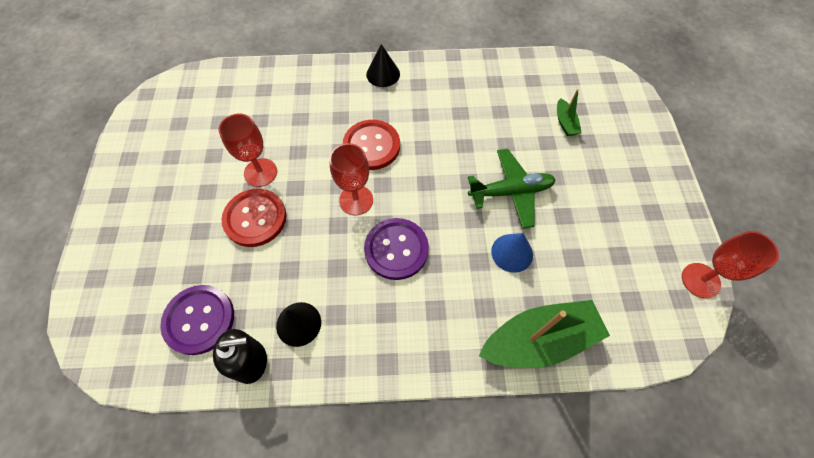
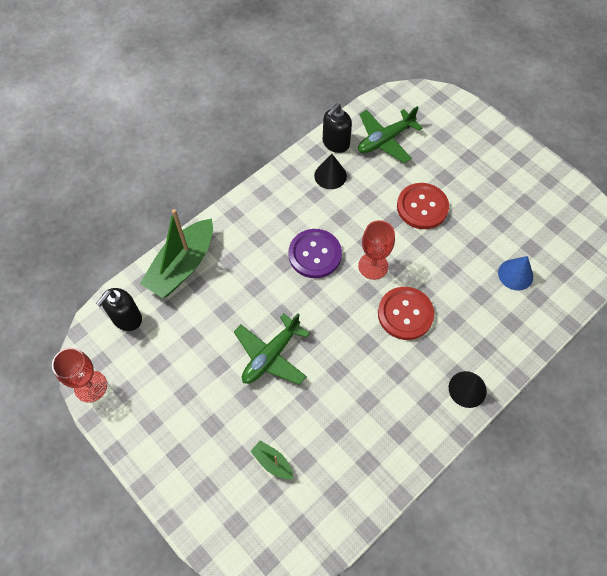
camera: 140 degrees right, 0 degrees up
(199, 320) = (385, 140): purple button -> green plane
(260, 172) = (456, 236): red goblet -> none
(512, 253) = (237, 308): blue cone -> blue cone (515, 274)
(633, 323) = (127, 319): none -> black soap dispenser

